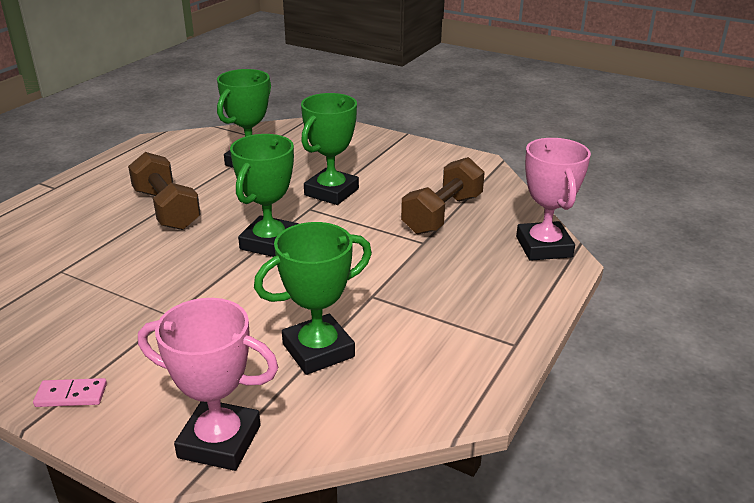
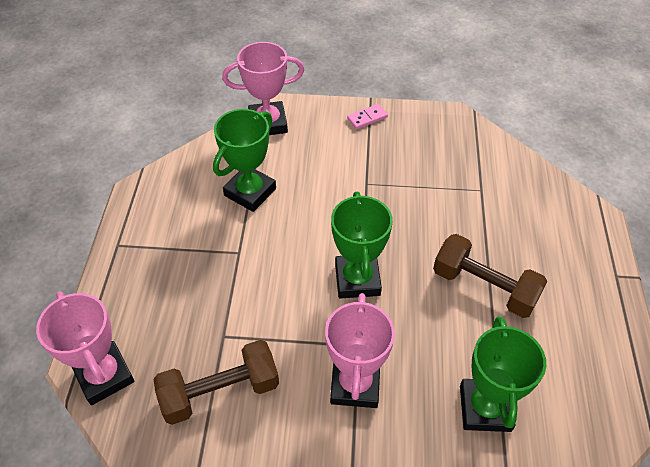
camera: 155 degrees right, 20 degrees up
(331, 192) = (355, 384): green trophy -> pink trophy
(442, 214) = (220, 392): brown dumbbell -> brown dumbbell turned 60 degrees clockwise

